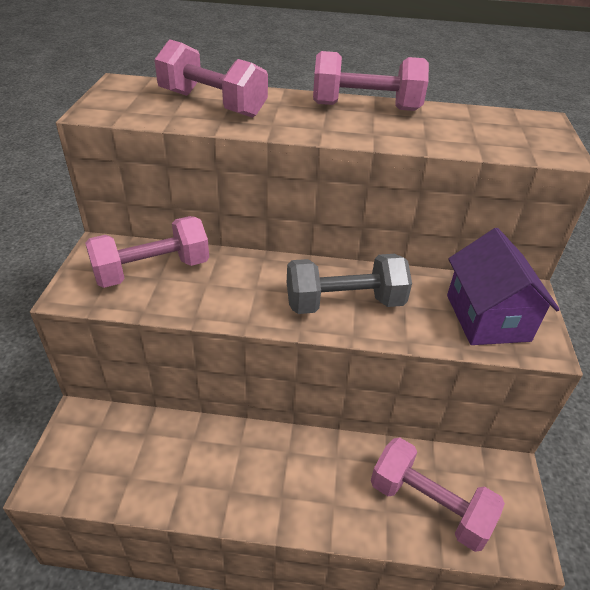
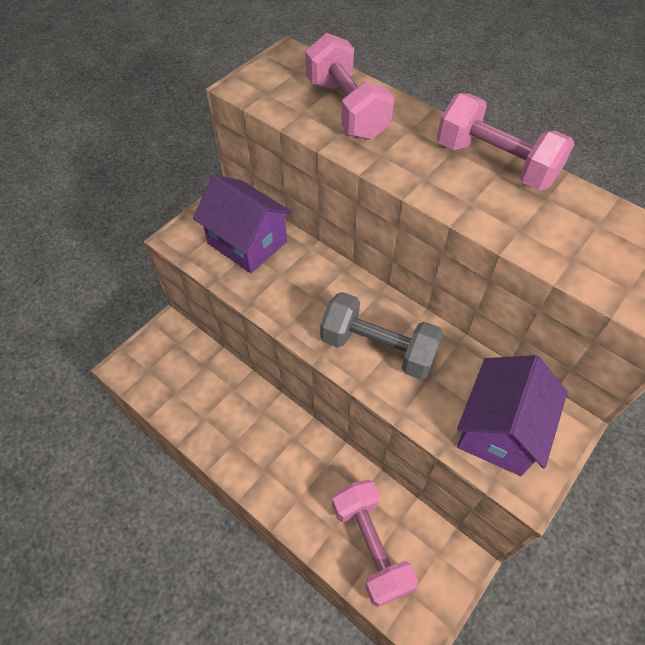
camera: 35 degrees right, 15 degrees up
(152, 271) = (247, 242): pink dumbbell -> purple house

